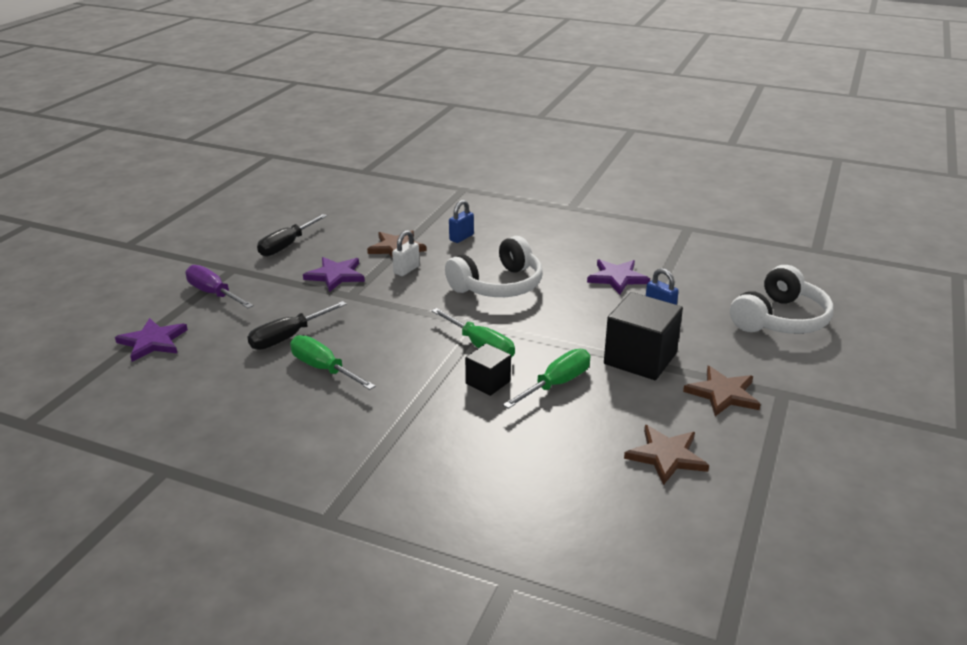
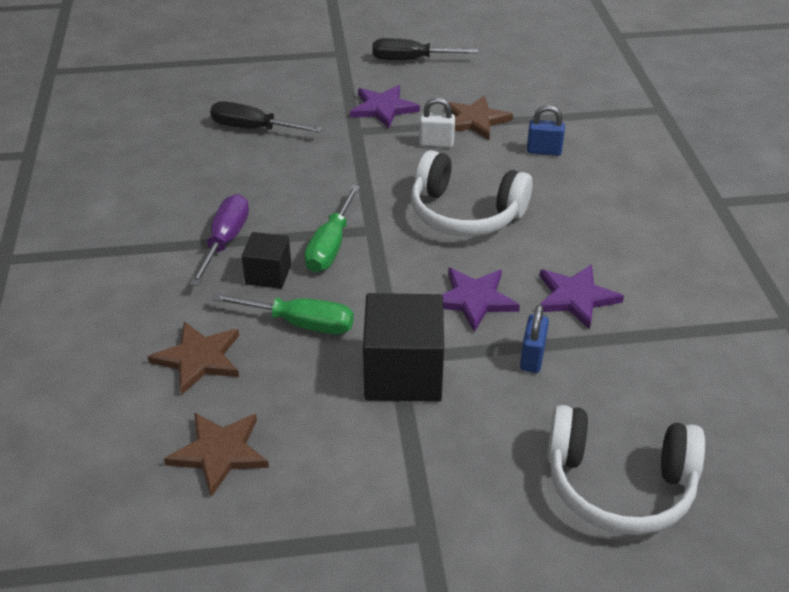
camera: 60 degrees right, 10 degrees up
(153, 342) = (193, 70): purple star -> purple star (474, 300)
(214, 294) = (290, 63): purple screwdriver -> purple screwdriver (225, 241)
(324, 369) = (217, 168): green screwdriver -> none
(723, 394) = (381, 470): brown star -> brown star (198, 359)

